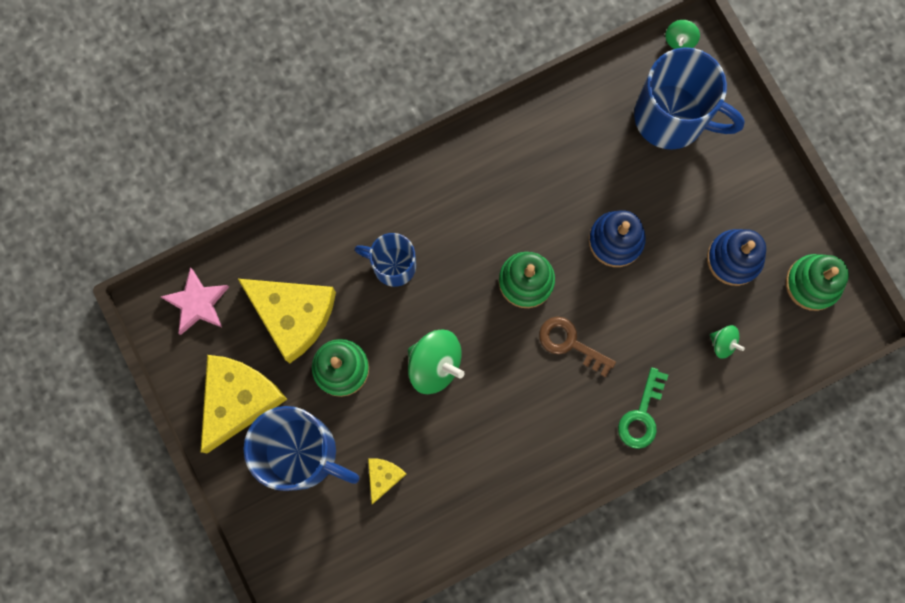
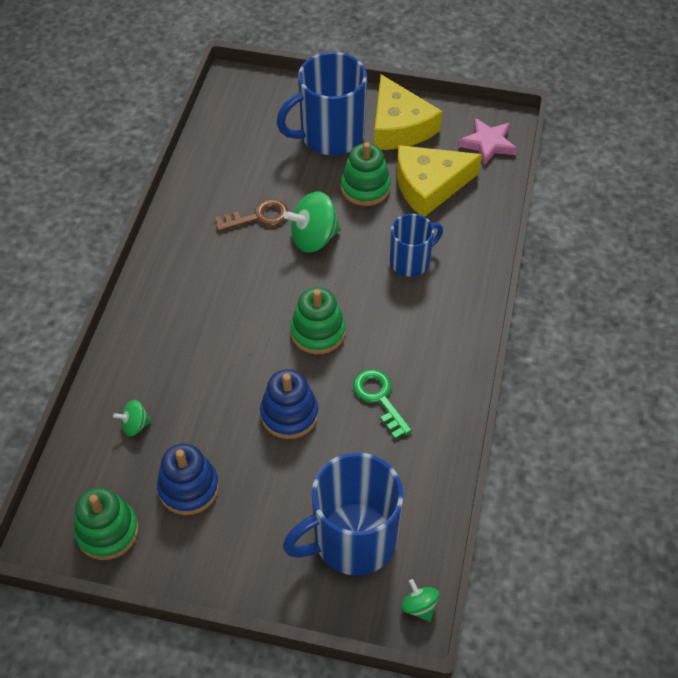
camera: 130 degrees right, 25 degrees down
(383, 477) = (269, 165): yellow cheese -> none
(570, 343) = (243, 326): brown key -> brown key (258, 217)
(641, 415) = (145, 332): green key -> green key (379, 398)

